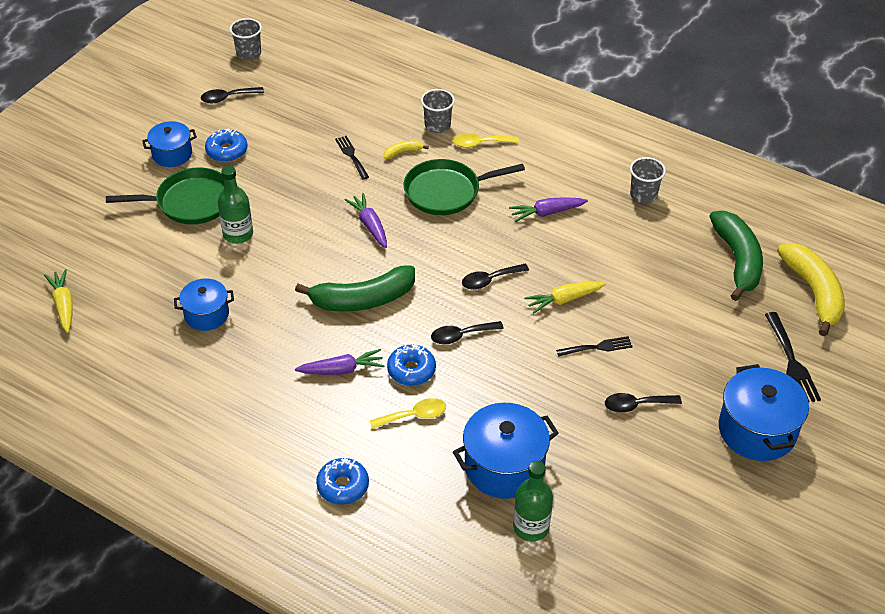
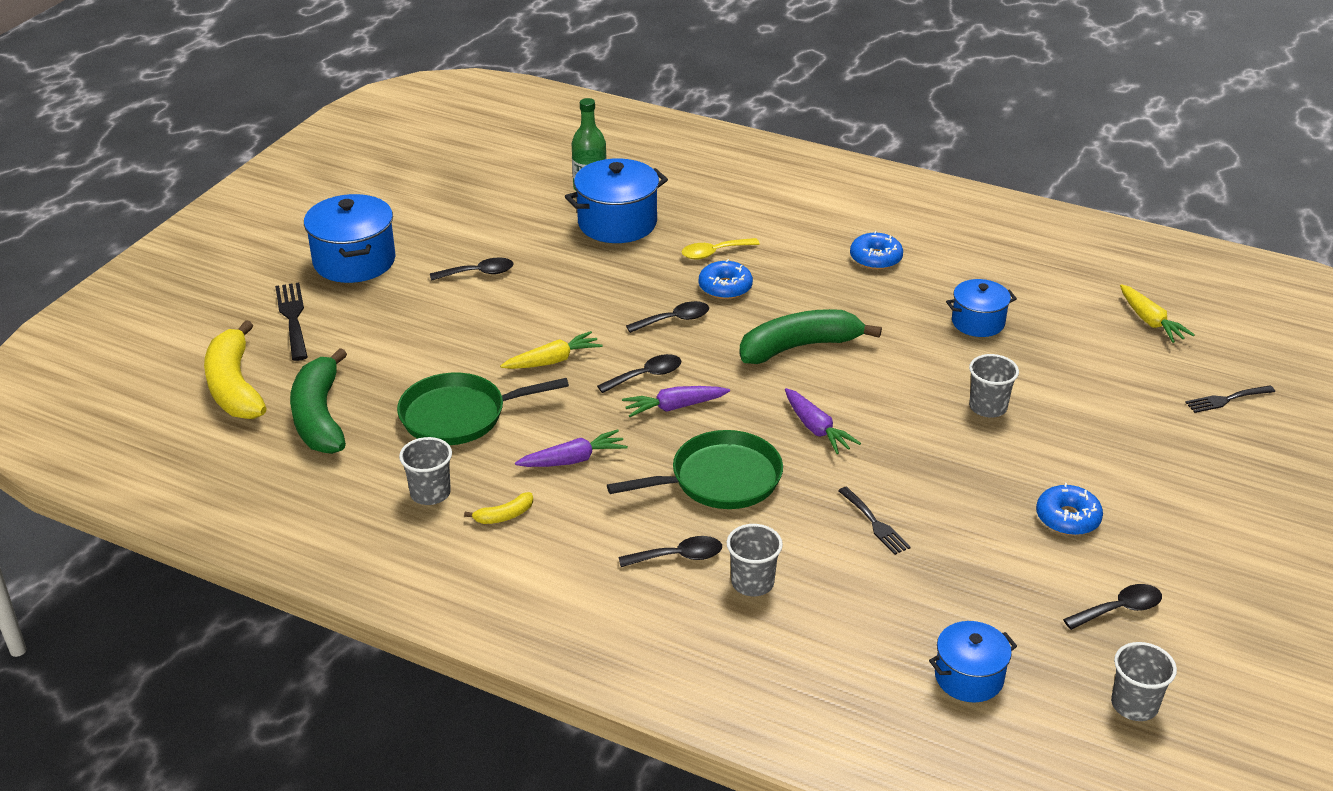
camera: 175 degrees right, 10 degrees down
(172, 154) = (1146, 508): blue pot -> blue pot (969, 677)
(190, 202) = (1075, 443): green pan -> green pan (458, 416)
(238, 234) = (988, 407): green bottle -> grey cup
(342, 370) = (802, 283): purple carrot -> purple carrot (674, 407)
(343, 486) = (771, 203): blue donut -> blue donut (875, 258)
(403, 152) = (797, 534): yellow banana -> yellow banana (504, 516)
(480, 143) = (678, 556): yellow spoon -> black spoon
(597, 347) = (515, 318): black fork -> black fork (1226, 399)

